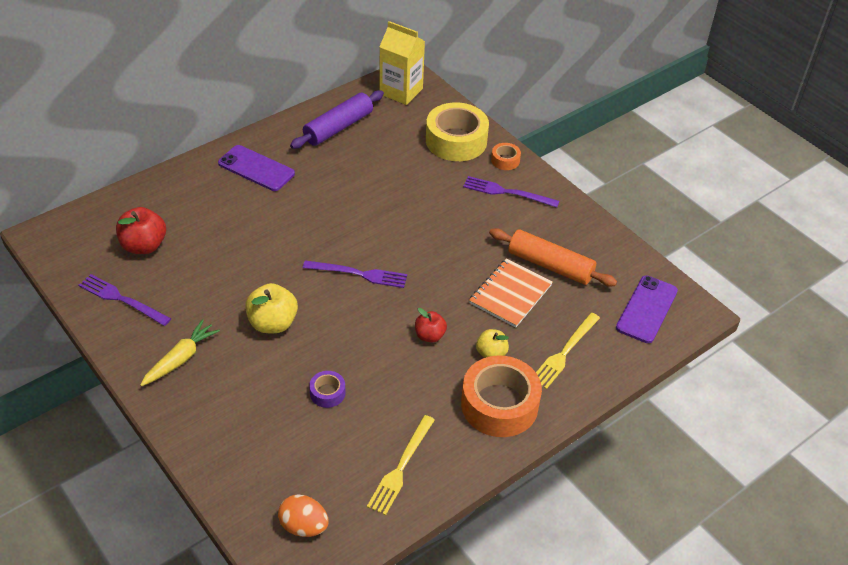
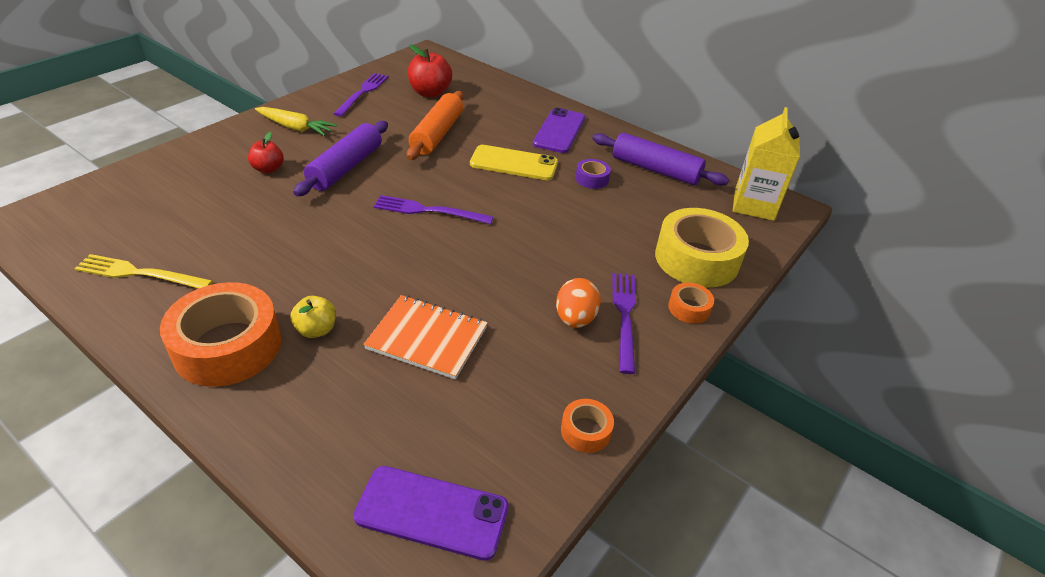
camera: 75 degrees right, 5 degrees down
(273, 323) = (345, 167): yellow apple -> purple rolling pin
(302, 209) = (514, 163): none -> yellow phone
(304, 526) = (78, 219): orange egg -> orange egg (575, 319)
(327, 393) = (252, 211): purple tape -> purple tape (592, 179)
(359, 274) = (429, 211): purple fork -> purple fork turned 105 degrees clockwise
(429, 336) = (341, 273): red apple -> red apple (268, 169)
(550, 265) = (495, 376): orange rolling pin -> orange rolling pin (437, 134)
(564, 352) = (324, 407): yellow fork -> none
(599, 234) = (585, 431): none -> orange tape

